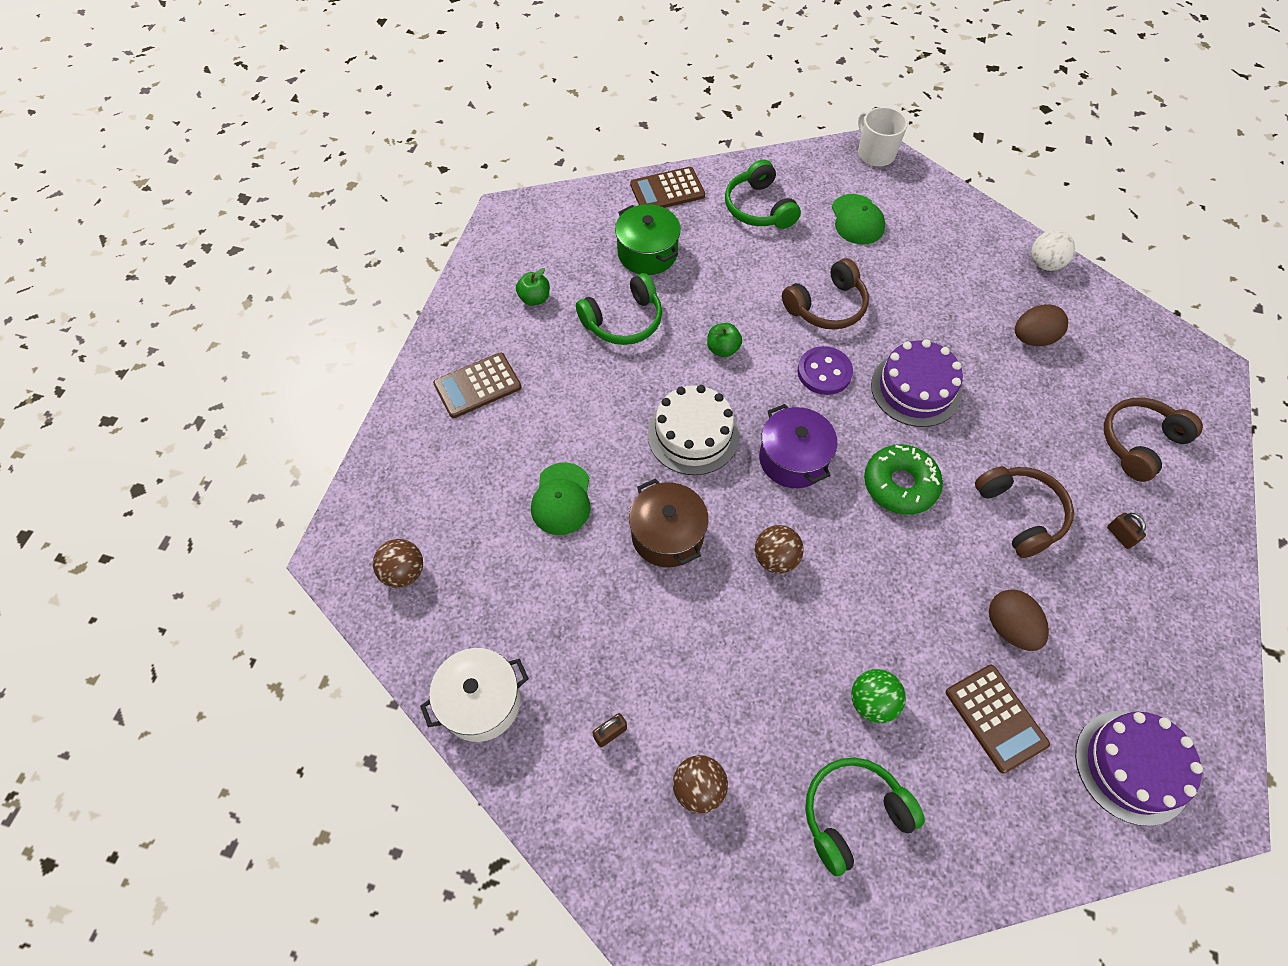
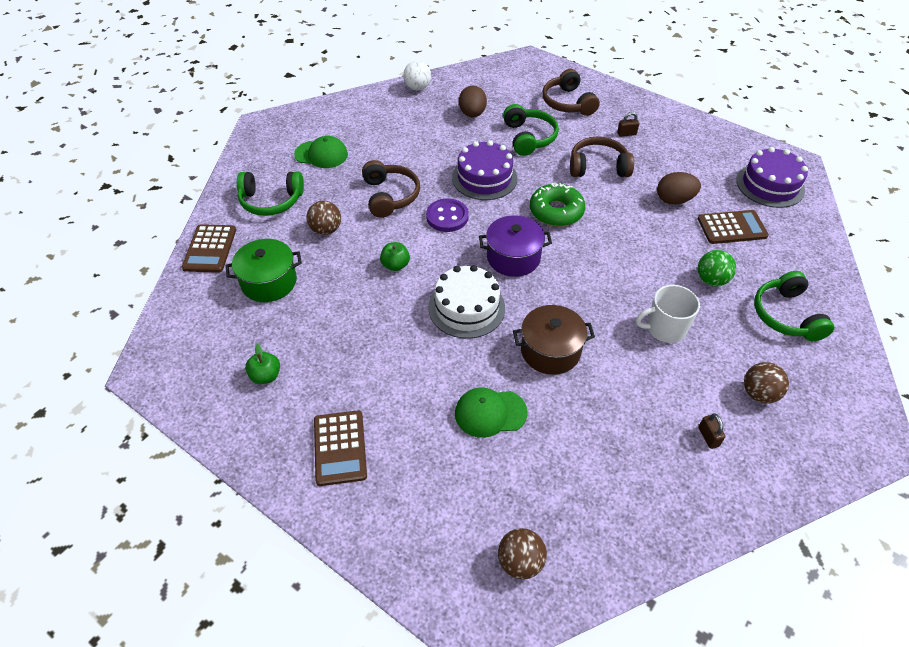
camera: 70 degrees left, 10 degrees down
(481, 702) = (664, 525): white pot -> none
(561, 499) = (490, 413): green cap -> green cap turned 150 degrees clockwise
(623, 321) = (331, 319): green headphones -> green headphones (529, 137)
(775, 558) = (591, 294): brown ball -> brown ball (326, 230)
(875, 153) = (266, 124): white mug -> white mug (665, 328)

